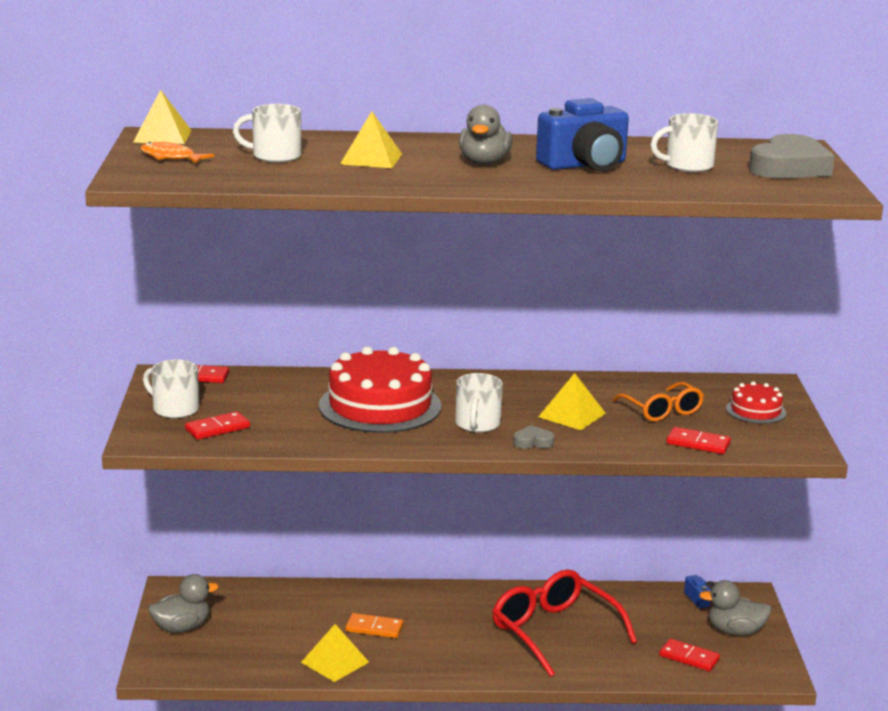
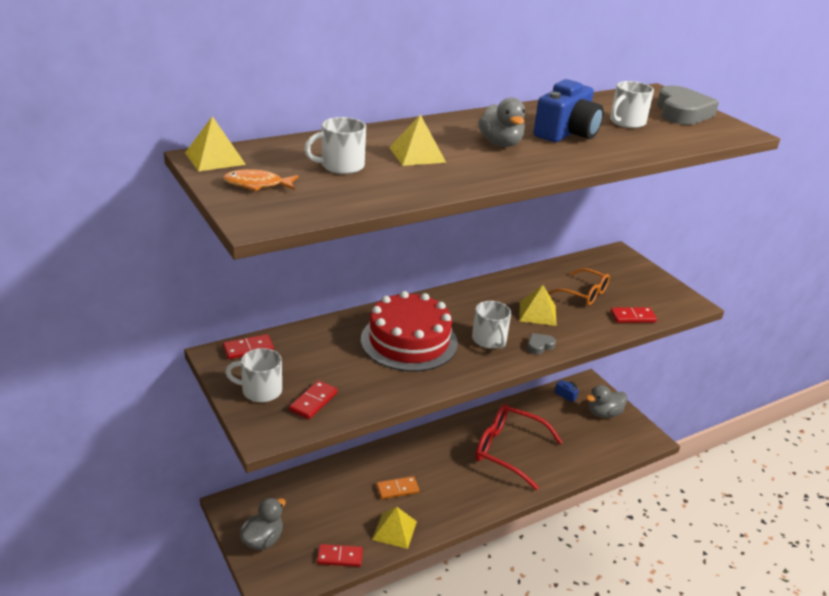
camera: 30 degrees left, 10 degrees up
(689, 657) = (597, 443): red domino -> red domino (340, 557)
(755, 411) = (633, 278): red cake -> none

